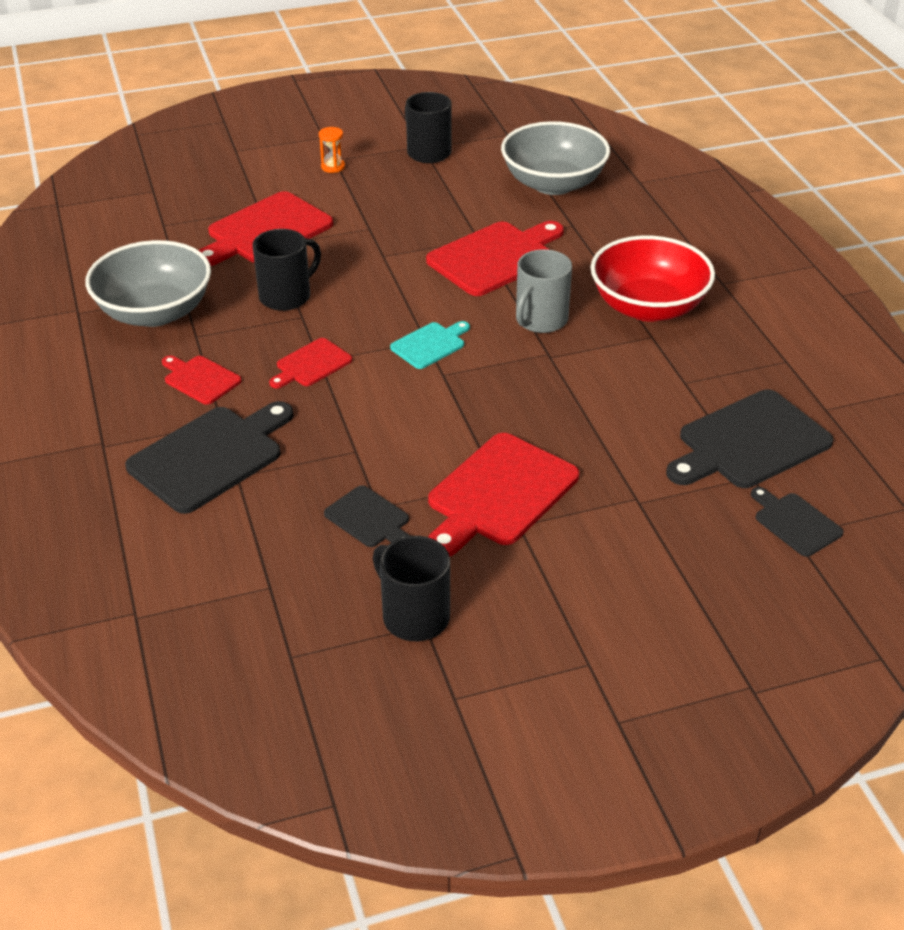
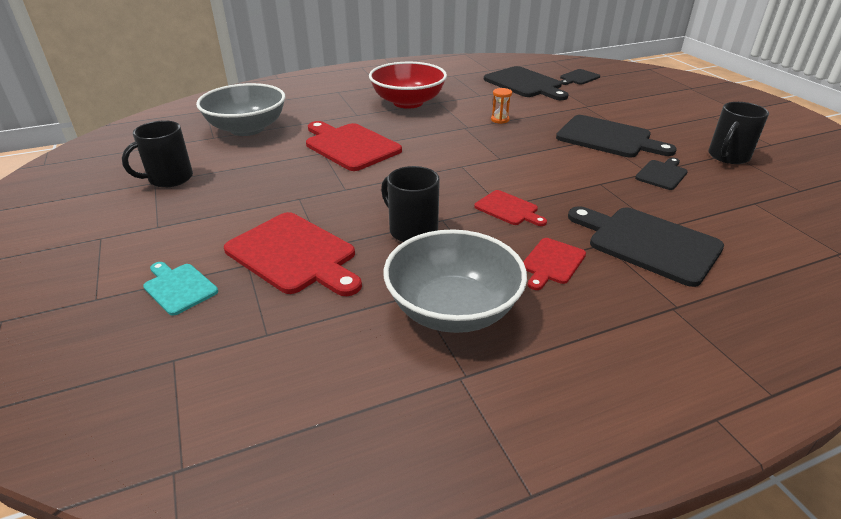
camera: 95 degrees left, 5 degrees down
(333, 167) = (173, 226): orange hourglass -> orange hourglass (500, 120)
(430, 344) = (466, 164): turquoise cutting board -> turquoise cutting board (179, 287)
(499, 494) = (608, 138): red cutting board -> black cutting board
(540, 320) = (428, 130): grey mug -> none

